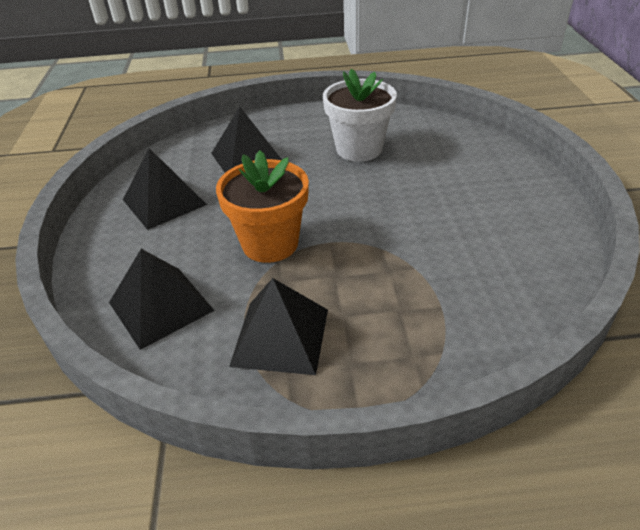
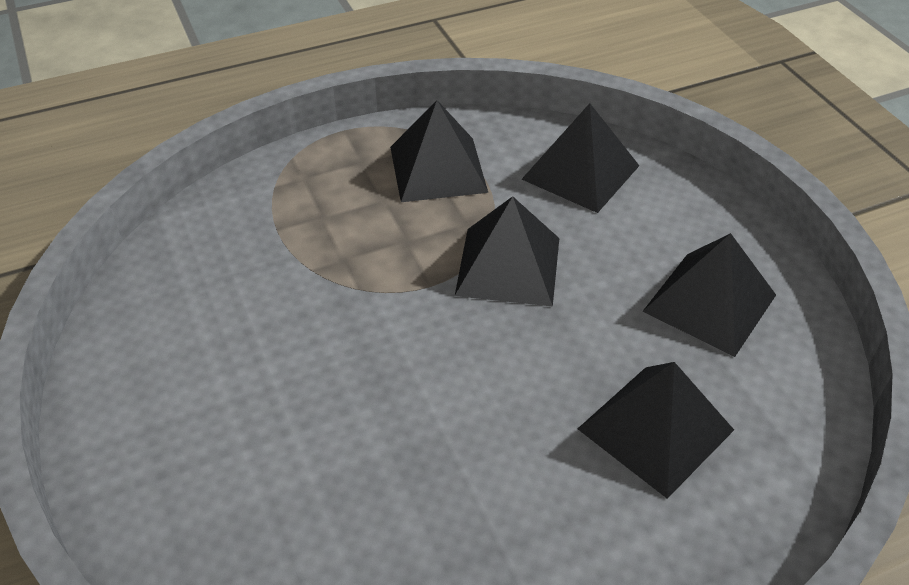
camera: 160 degrees right, 5 degrees up
(270, 243) = (508, 266): orange flower pot -> black pyramid
(359, 149) = (455, 503): white flower pot -> none

